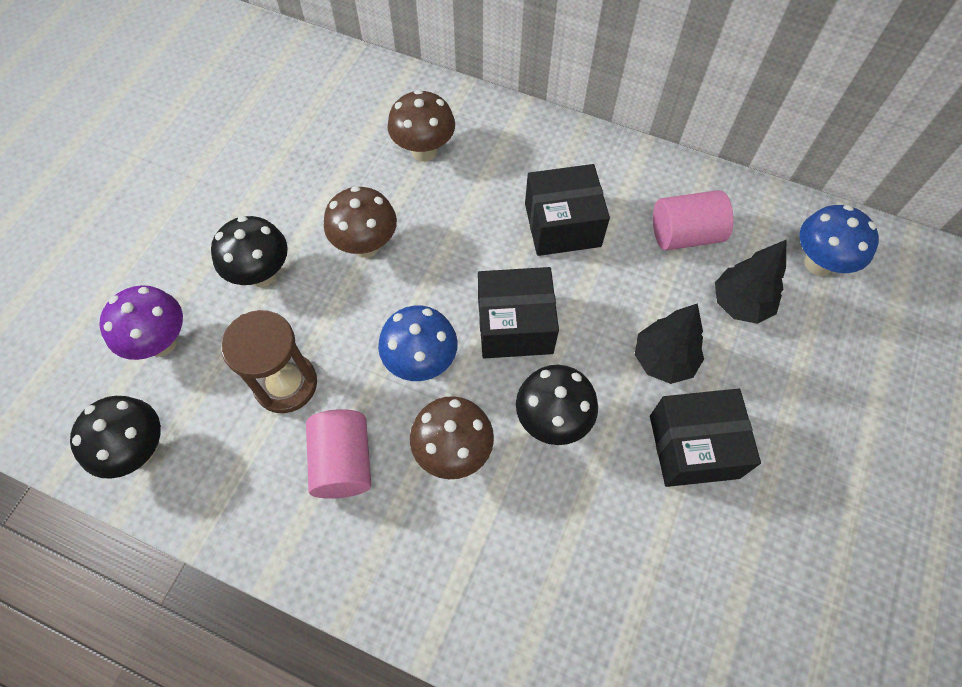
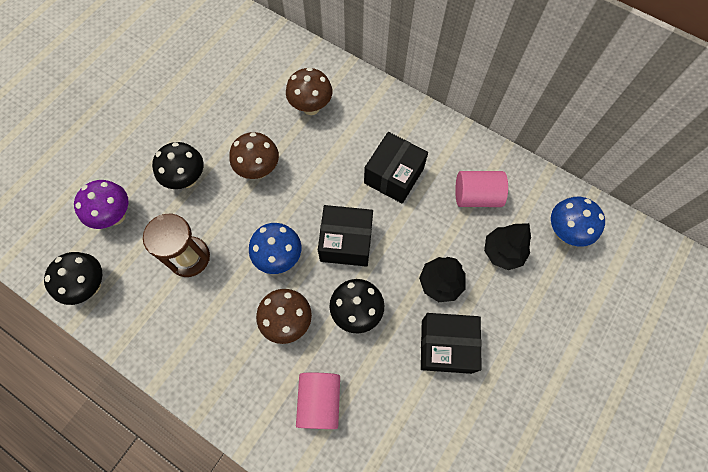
camera: 10 degrees right, 5 degrees up
(343, 462) = (216, 316): pink cylinder -> pink cylinder (319, 401)
(562, 225) = (394, 176): black box -> black box turned 60 degrees counterclockwise

